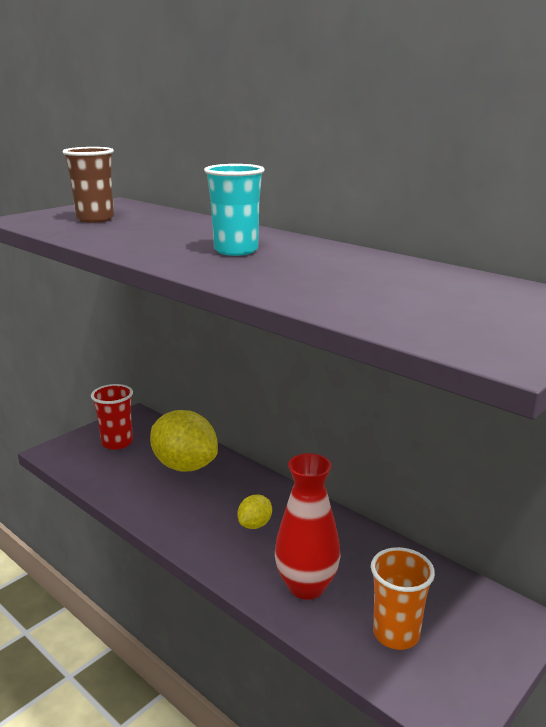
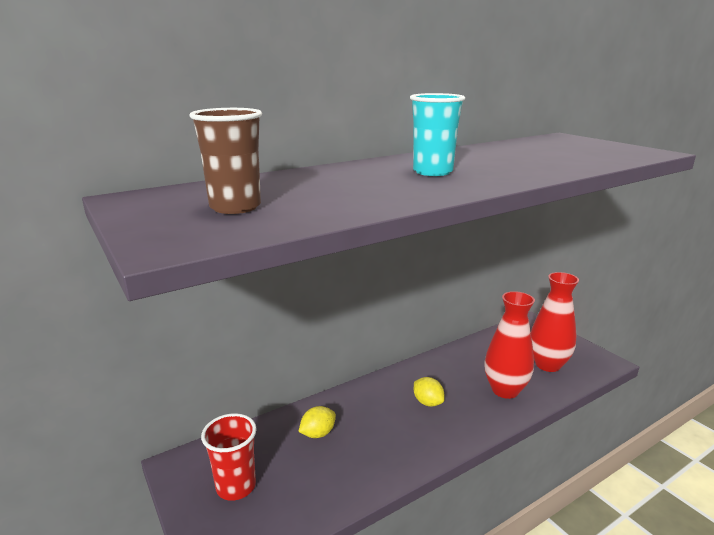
camera: 75 degrees left, 0 degrees up
(185, 466) = (318, 433): yellow lemon -> yellow lemon, size x0.47
(396, 634) = (547, 365): orange cup -> red vase

